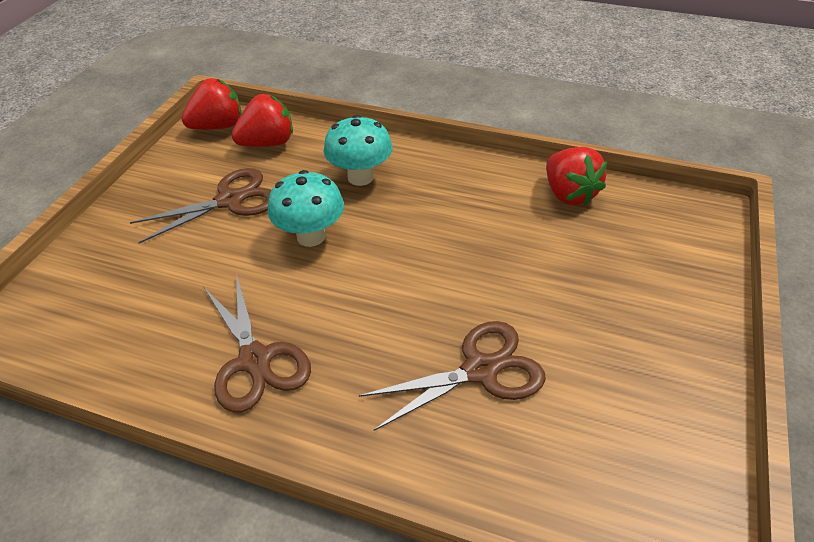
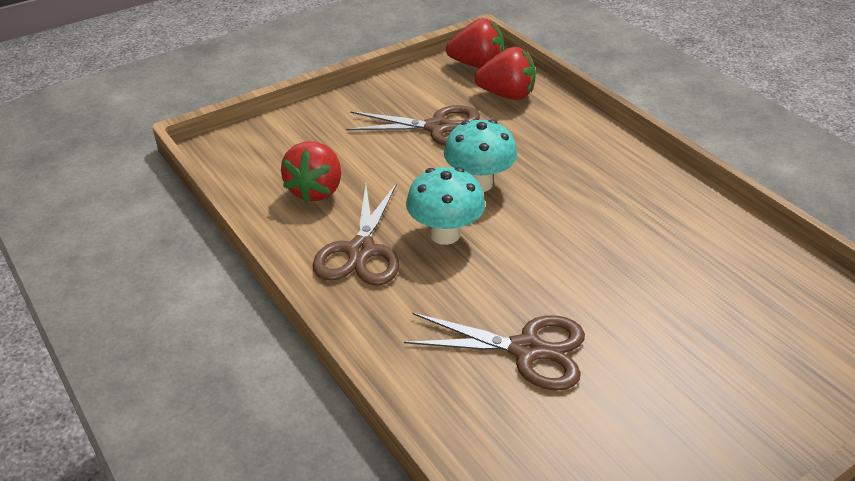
camera: 35 degrees right, 5 degrees down
(360, 177) = (562, 155): turquoise mushroom -> turquoise mushroom (445, 234)
(568, 194) = (755, 257): red strawberry -> red strawberry (316, 190)

